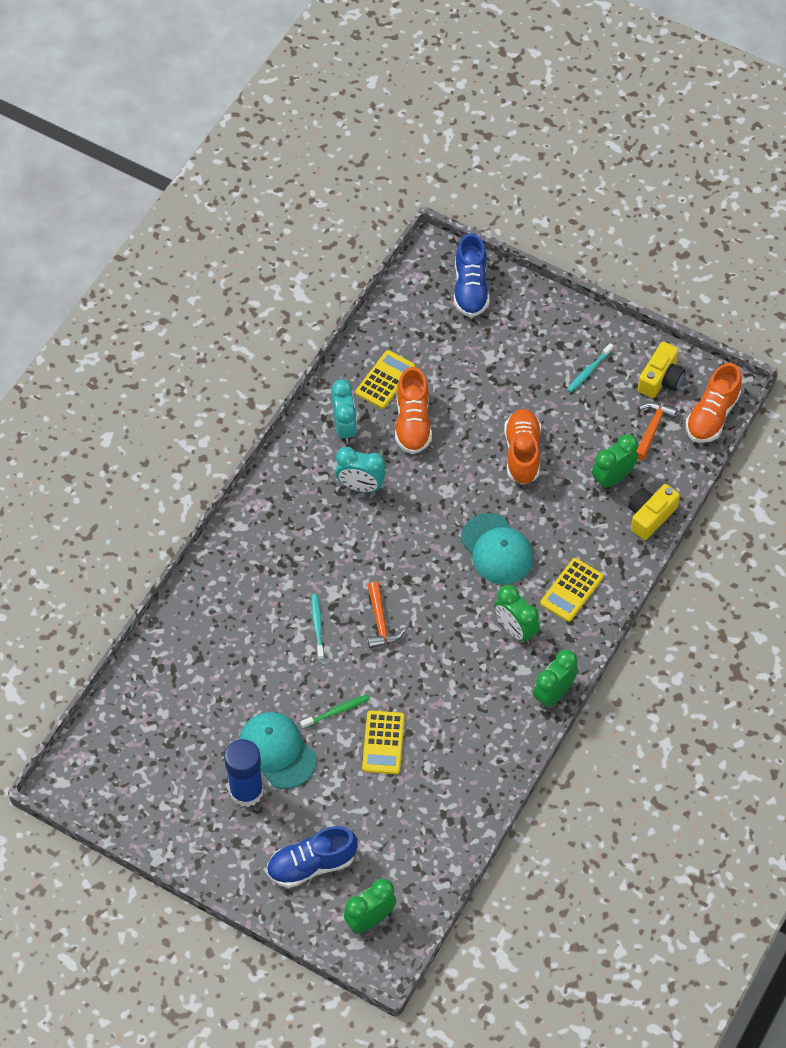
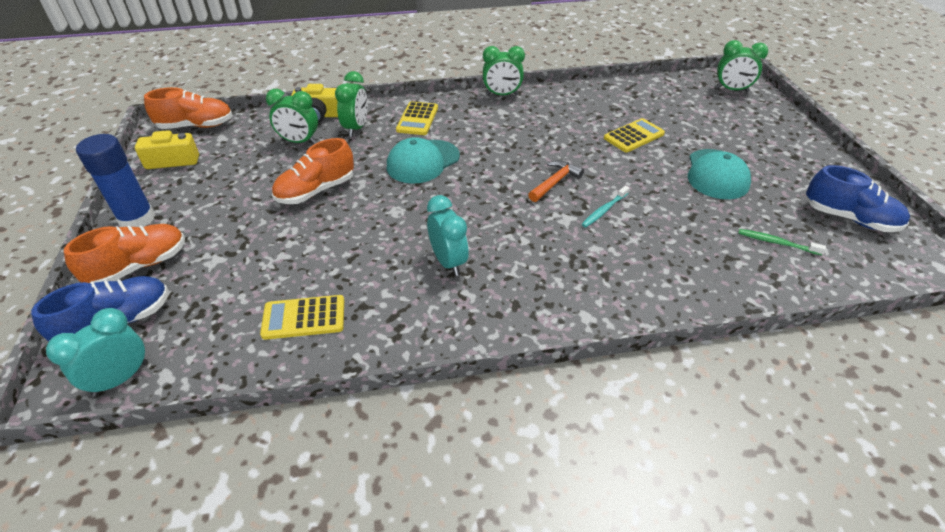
camera: 130 degrees left, 15 degrees down
(246, 791) = (763, 171): blue glue stick -> blue glue stick (137, 219)
(311, 865) = (748, 122): blue shoe -> blue shoe (849, 218)
(336, 711) = (647, 165): green toothbrush -> green toothbrush (776, 242)
(344, 428) = (394, 312): turquoise clock -> turquoise clock (121, 378)
(412, 423) = (342, 268): orange shoe -> orange shoe (139, 266)
(497, 549) = (423, 162): turquoise cap -> turquoise cap turned 150 degrees counterclockwise
(515, 630) = (477, 126): green clock -> green clock (356, 128)
(571, 590) = (417, 119): yellow calculator -> yellow calculator turned 105 degrees clockwise
(588, 371) = (190, 197): turquoise toothbrush -> none
(652, 428) = (232, 144): orange hammer -> none

